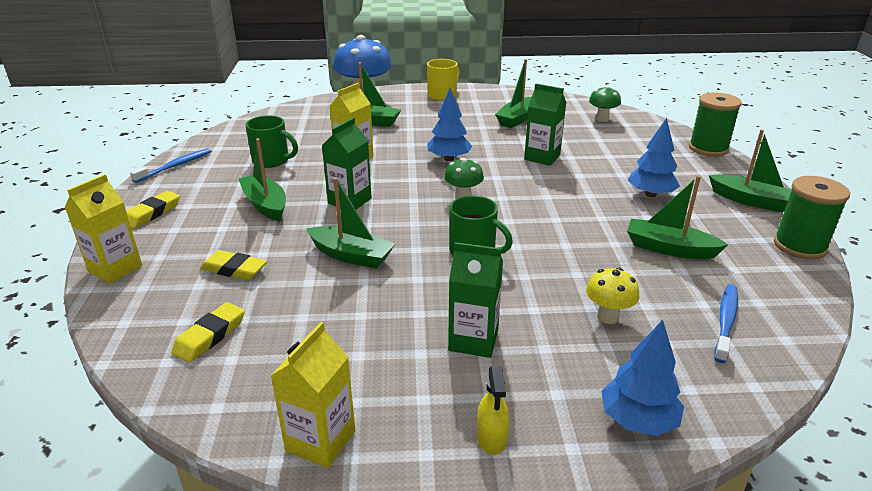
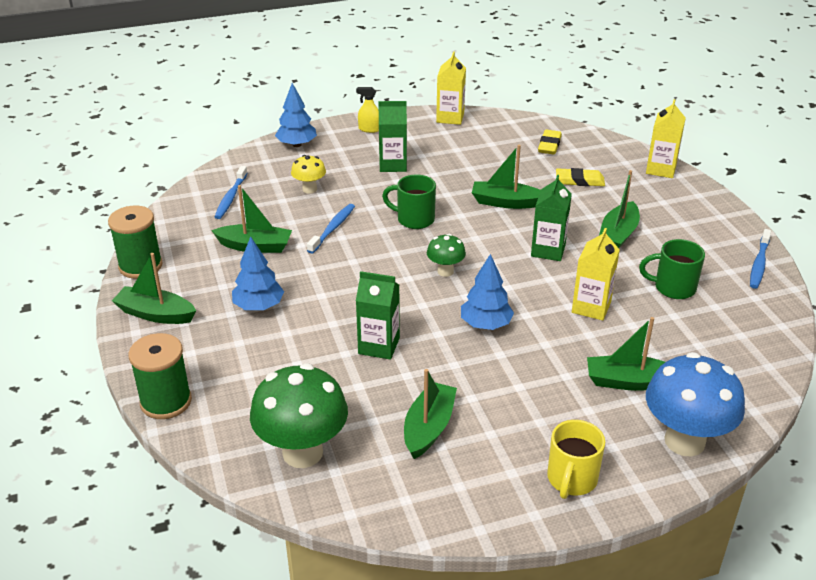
camera: 165 degrees right, 5 degrees up
(152, 213) = (701, 212): yellow eraser -> none
(265, 205) = (618, 234): green boat -> green boat turned 75 degrees clockwise
(492, 438) = (369, 129): yellow spray bottle -> yellow spray bottle turned 60 degrees counterclockwise
(576, 255) = (332, 228): none -> blue toothbrush
(602, 119) = (302, 452): green mushroom -> green mushroom, size x1.98

